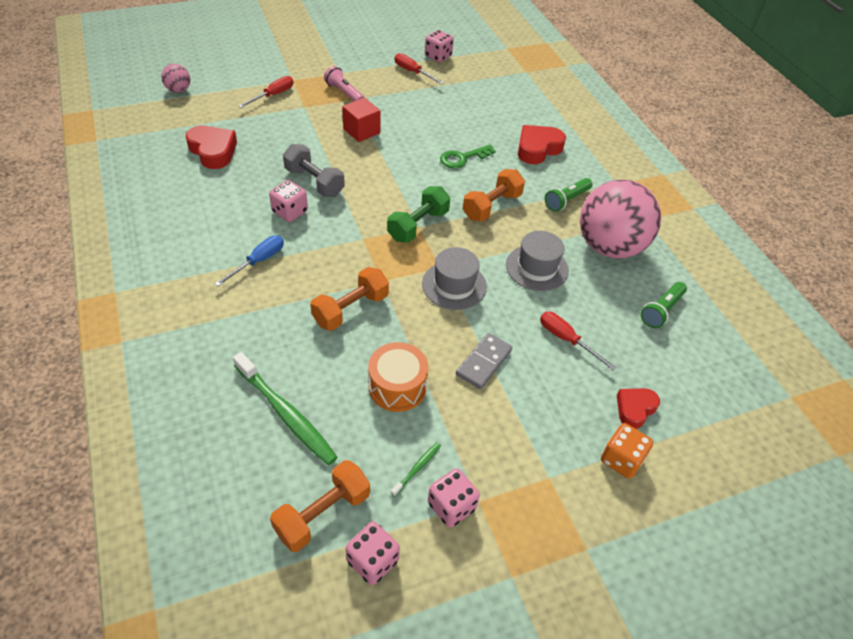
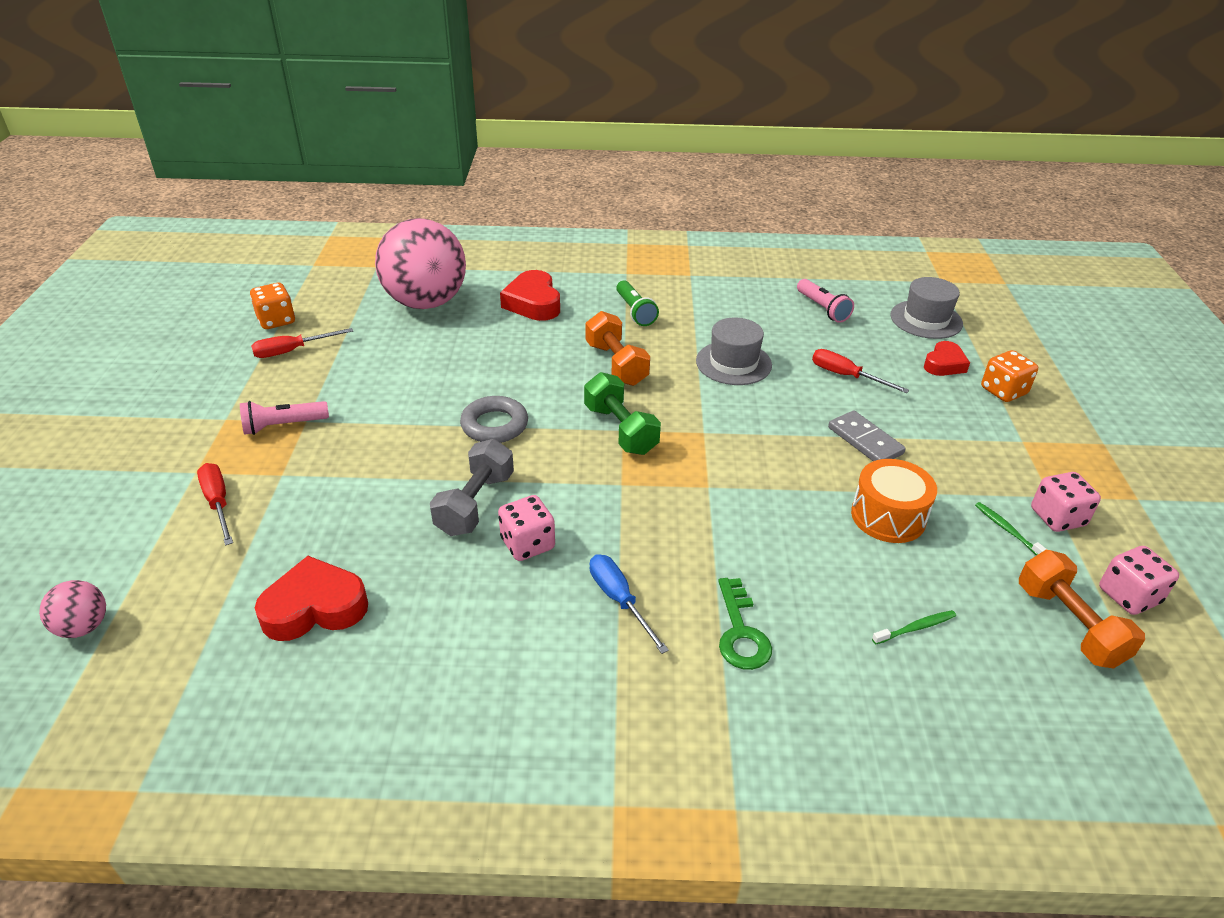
camera: 65 degrees left, 10 degrees down
(285, 413) = (915, 628): green toothbrush -> green toothbrush, size x0.45
(314, 182) = (475, 504): grey dumbbell -> grey dumbbell turned 45 degrees counterclockwise
(351, 309) = (750, 526): orange dumbbell -> none
(361, 131) = (390, 431): red cube -> none
(390, 169) = (494, 425): none -> grey ring
(438, 56) = (276, 320): pink dice -> orange dice
(454, 285) = (738, 429): grey hat -> grey hat (926, 319)
(462, 158) = (513, 360): green key -> green key (740, 632)
(566, 340) = (846, 376): red screwdriver -> red screwdriver turned 60 degrees clockwise
(609, 247) = (721, 308): pink ball -> pink ball (426, 303)
(635, 409) = (944, 364): red heart -> red heart turned 120 degrees counterclockwise
(661, 310) = (822, 308): green flashlight -> pink flashlight

